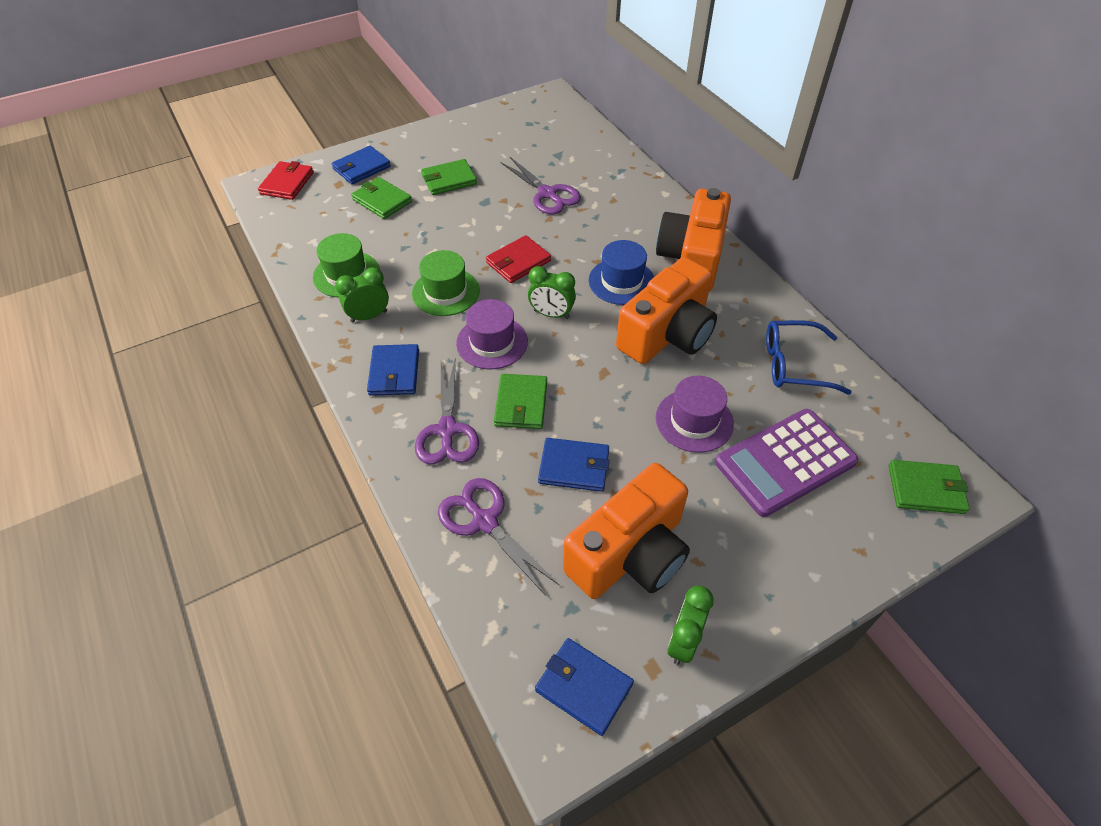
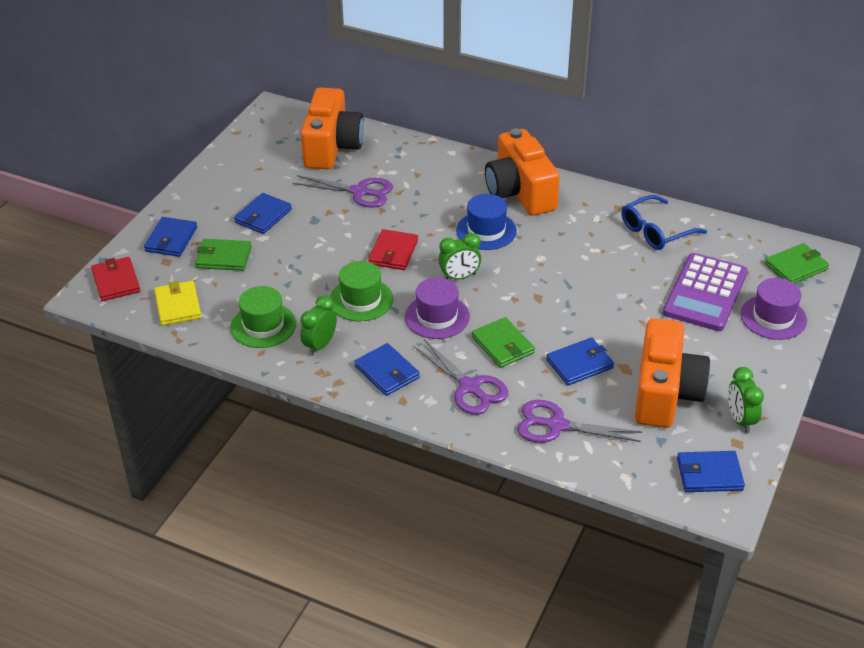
camera: 35 degrees left, 10 degrees down
(306, 224) = (178, 305): none -> yellow wallet
(449, 180) = (263, 216): green wallet -> blue wallet
(667, 334) = (555, 251): orange camera -> orange camera (332, 147)
(694, 420) = (627, 297): purple hat -> purple hat (773, 317)

